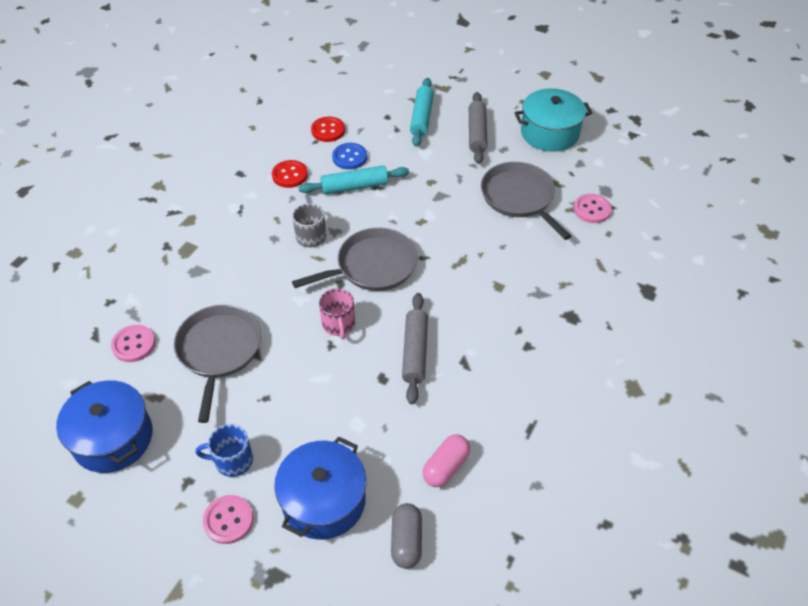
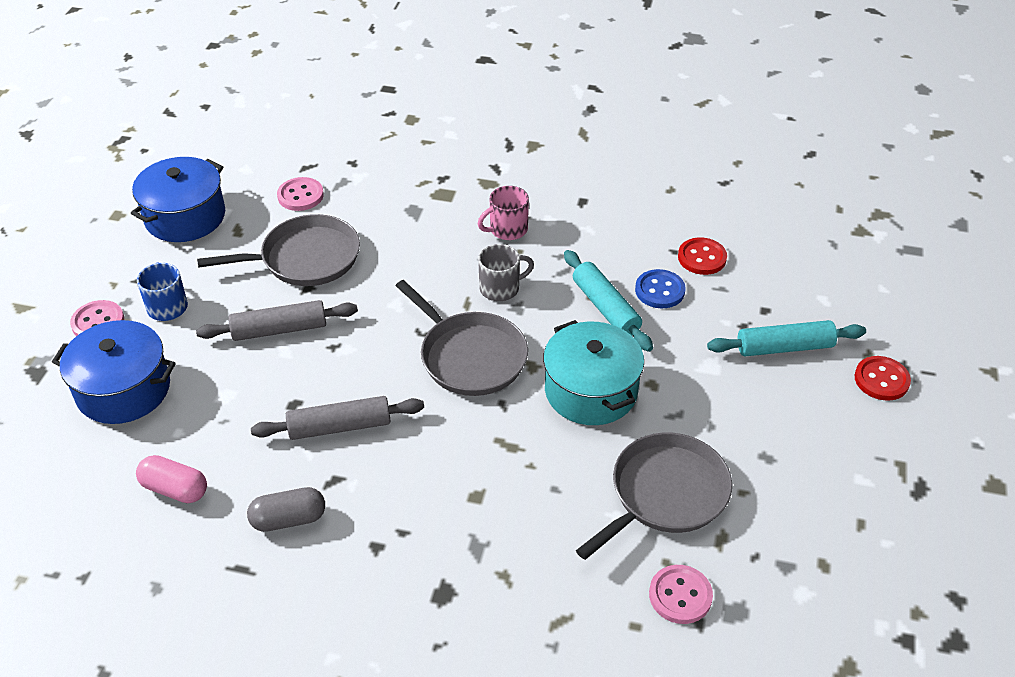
camera: 75 degrees right, 5 degrees down
(290, 175) = (599, 244): red button -> red button (881, 380)
(339, 325) = (366, 346): pink mug -> pink mug (507, 229)
(406, 541) = (76, 471): grey capsule -> grey capsule (288, 519)
(477, 133) = (785, 418): grey rolling pin -> grey rolling pin (279, 330)
(549, 133) = (839, 513): turquoise pot -> turquoise pot (591, 391)

